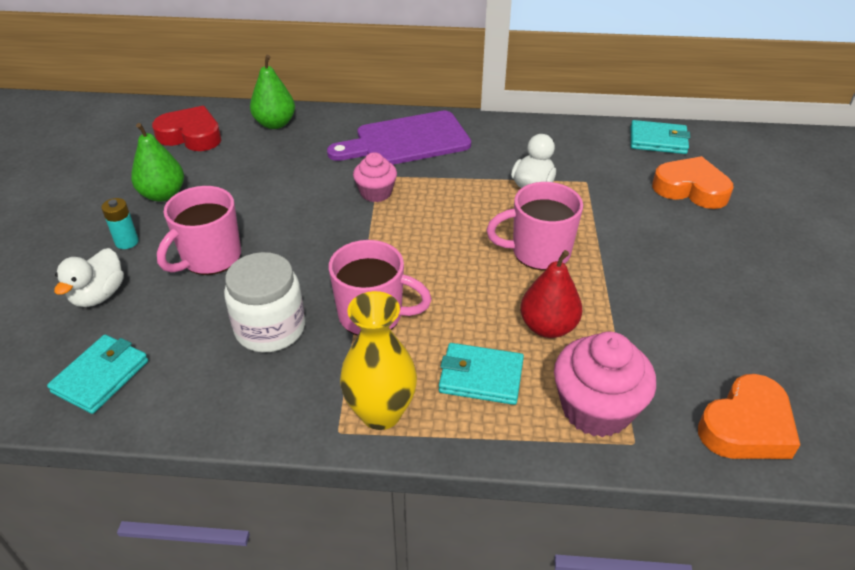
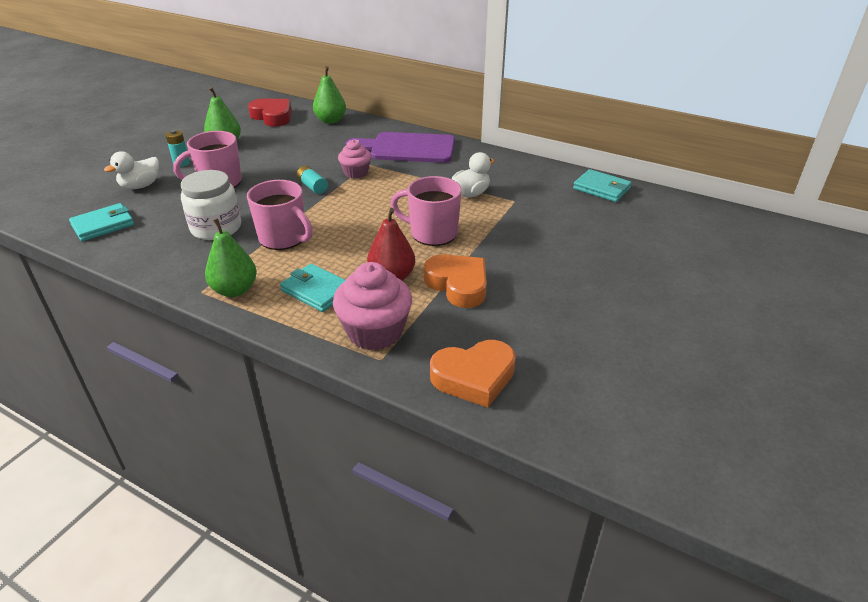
camera: 25 degrees right, 5 degrees down
(340, 228) = (312, 186): none -> turquoise battery
(381, 413) = (235, 290): yellow vase -> green pear
(691, 189) = (595, 224): orange heart -> orange heart (458, 285)

